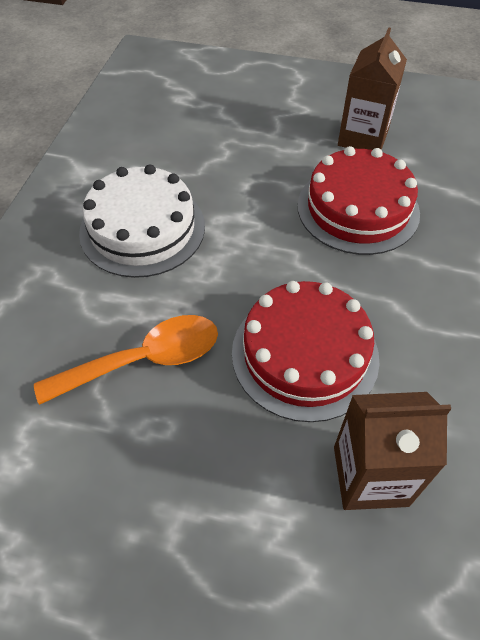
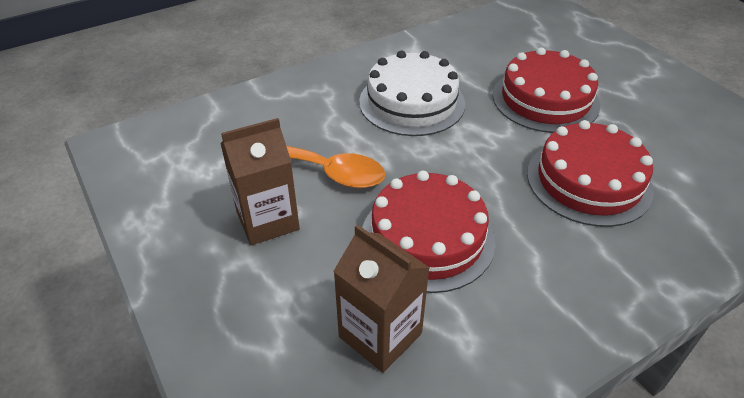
camera: 45 degrees right, 10 degrees down
(250, 153) = (545, 99): none -> red cake
(363, 138) = (659, 139): brown carton -> brown carton (267, 220)

